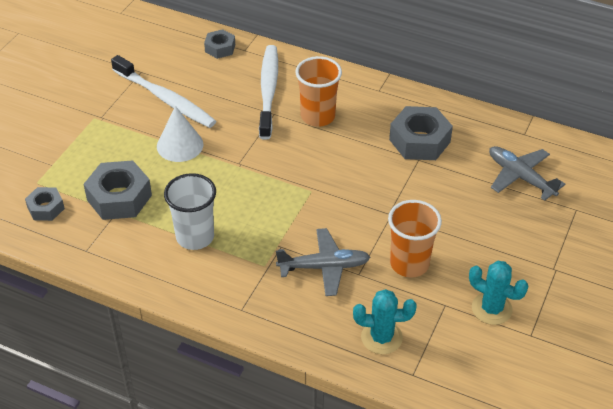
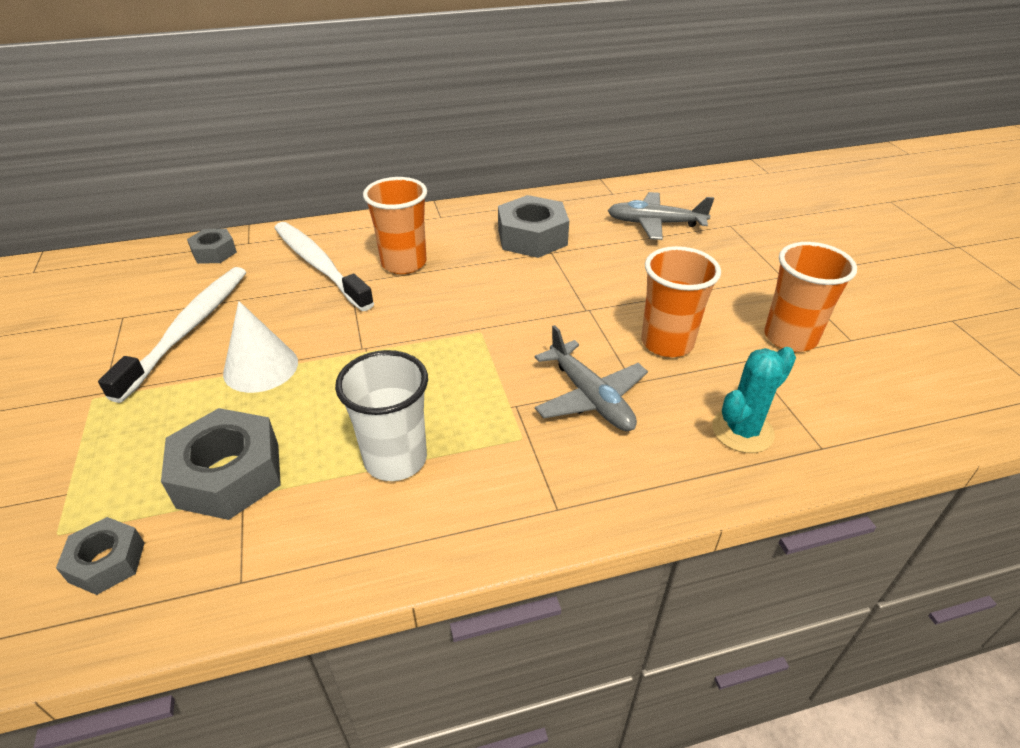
camera: 40 degrees left, 5 degrees down
(165, 99) = (188, 329): white toothbrush -> white toothbrush turned 75 degrees counterclockwise
(324, 267) = (590, 397): grey plane -> grey plane turned 105 degrees clockwise
(491, 309) = (790, 337): turquoise cactus -> orange cup

